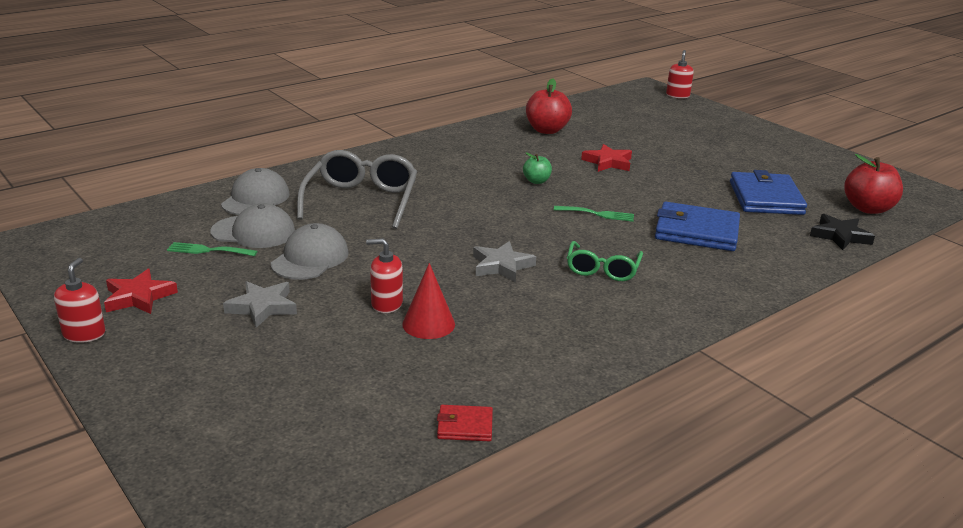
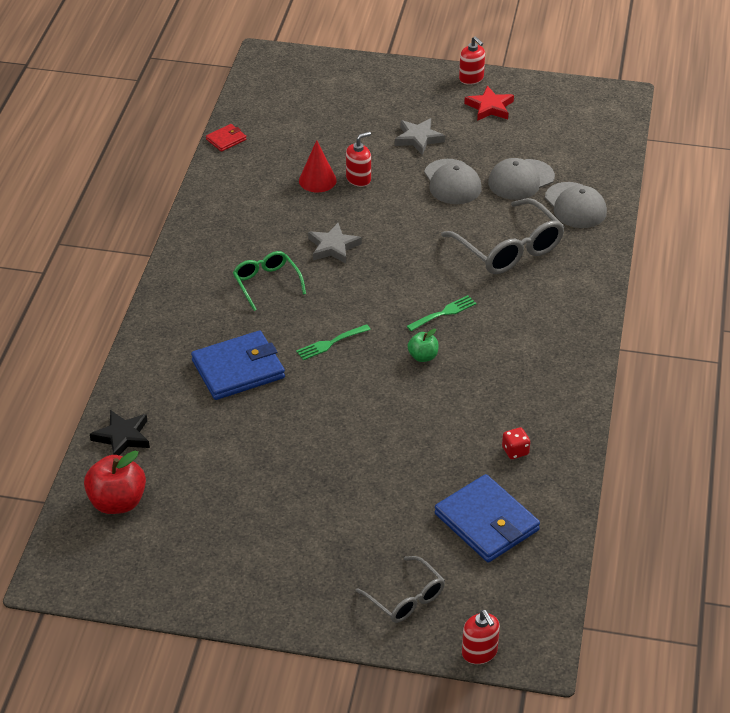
camera: 140 degrees right, 15 degrees up
(208, 250) = (517, 152): green fork -> green fork (444, 313)
(547, 130) = (515, 451): red apple -> red dice
(608, 162) = (399, 428): red star -> none
(696, 117) = (406, 598): none -> grey glasses
(765, 198) = (217, 459): blue wallet -> blue wallet (486, 522)

